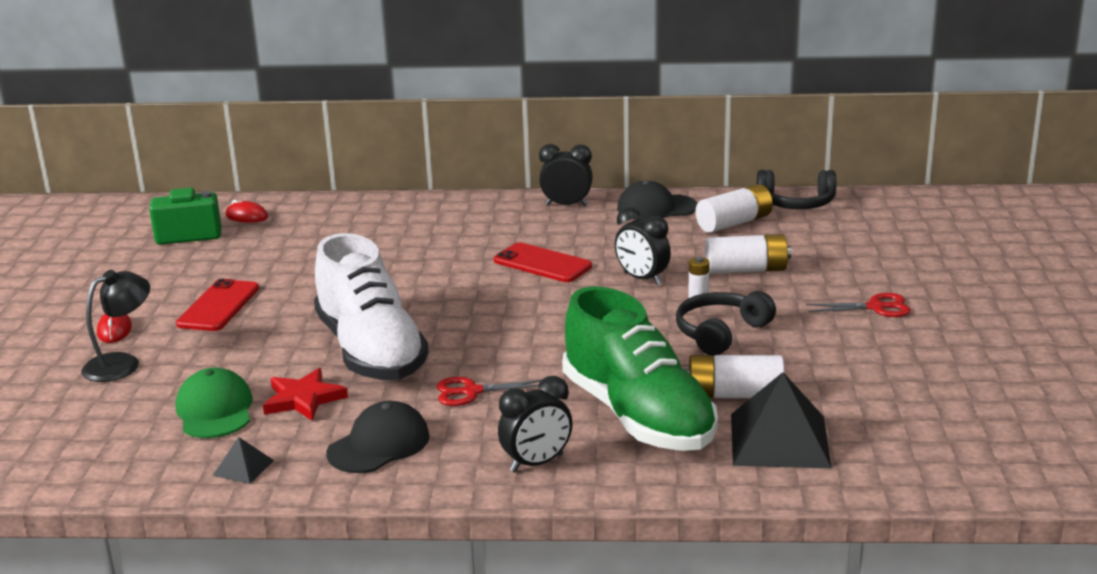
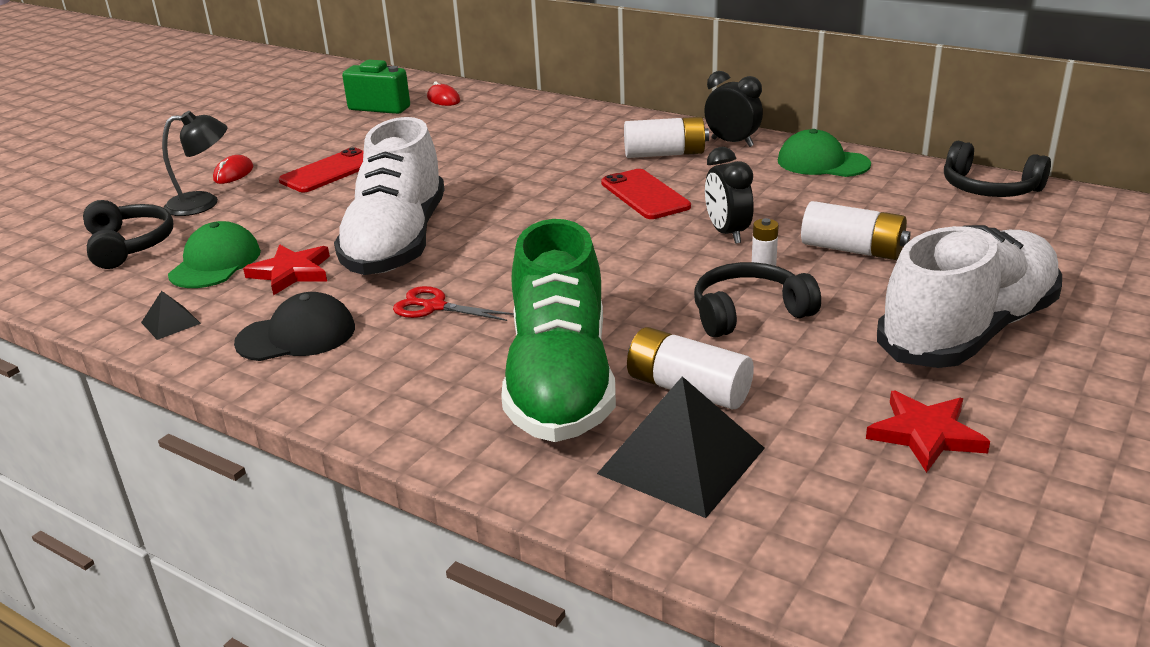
camera: 30 degrees right, 5 degrees up
(97, 418) = (129, 245): none -> black headphones
(536, 463) = (406, 401): black clock -> none
(656, 208) = (822, 162): black cap -> green cap
(734, 223) = (892, 195): white battery -> white battery (665, 154)
(875, 307) = (968, 331): red scissors -> white shoe
(911, 379) = (925, 434): none -> red star

